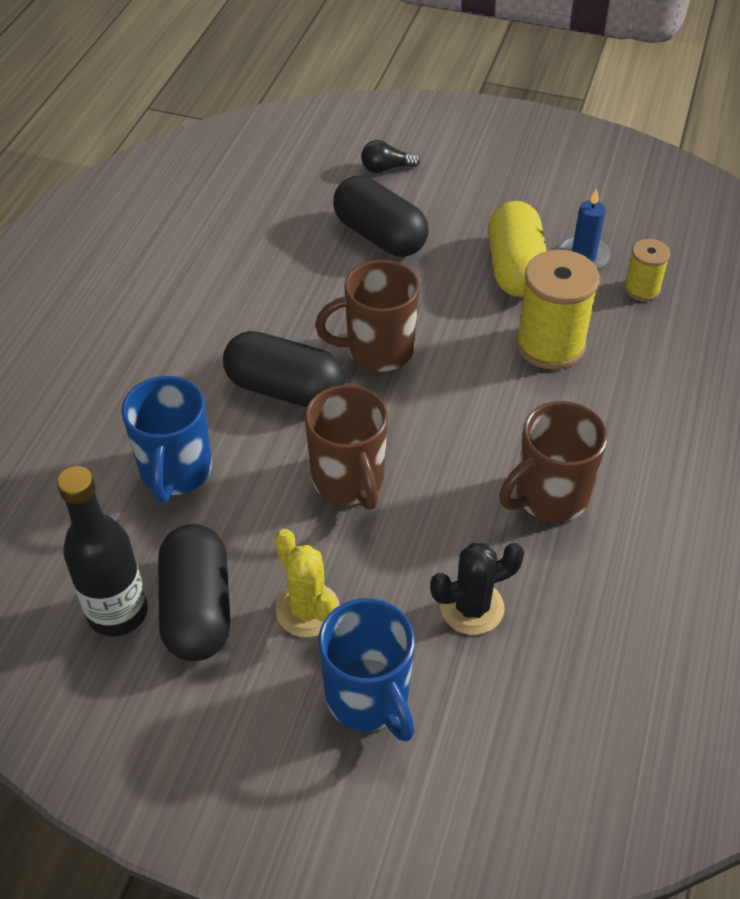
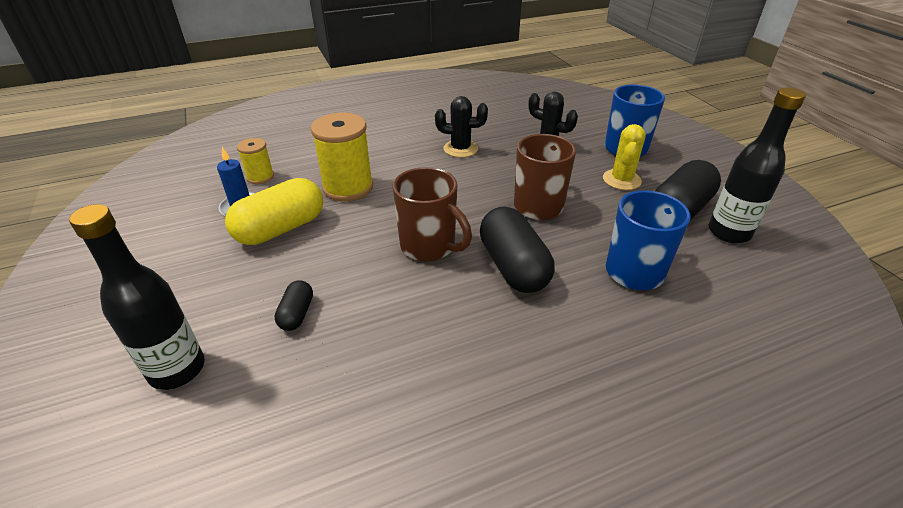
camera: 130 degrees left, 10 degrees down
(380, 236) = (297, 314): black capsule -> black capsule, size x0.50
(386, 168) = (177, 369): black light bulb -> black bottle
(549, 497) = (460, 149): brown mug -> black cactus

